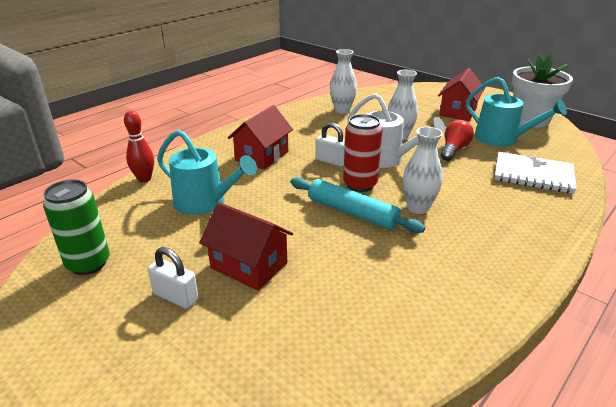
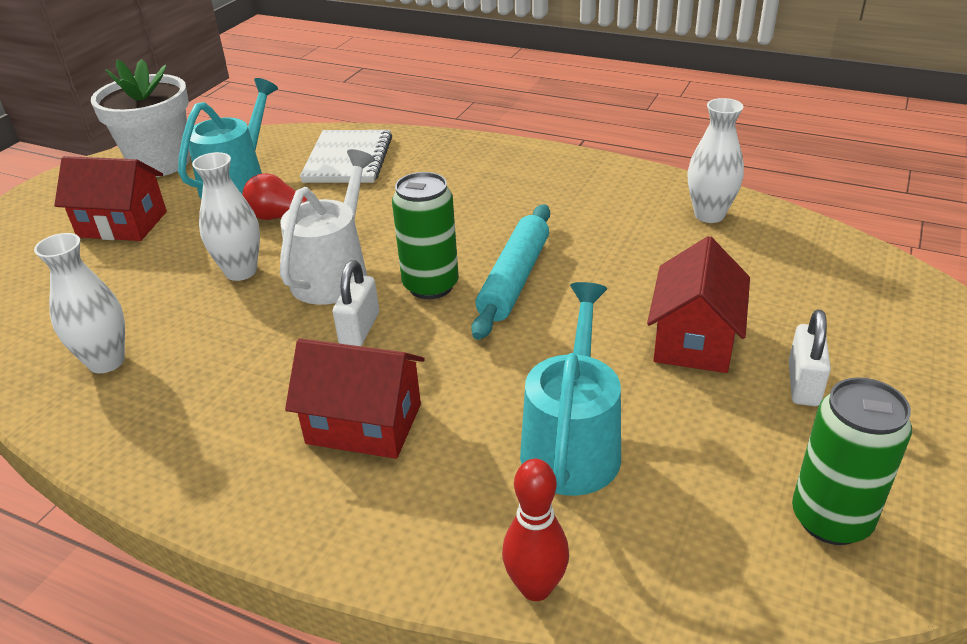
camera: 105 degrees left, 5 degrees up
(360, 184) = (431, 286): red can -> green can
(418, 208) = (473, 231): white vase -> white vase (709, 215)

